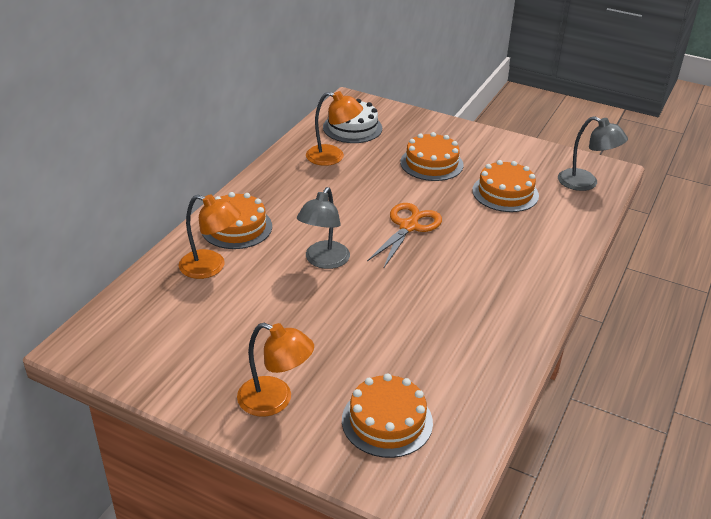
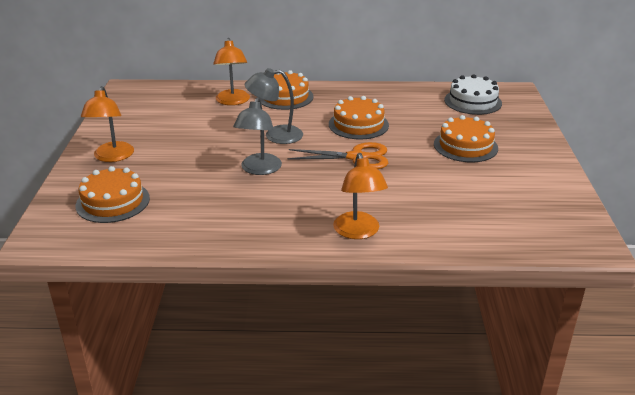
camera: 65 degrees right, 5 degrees down
(333, 157) = (417, 105): orange lamp -> orange lamp (358, 232)
(505, 193) = (464, 191): orange cake -> orange cake (358, 124)
(585, 183) = (543, 233): grey lamp -> grey lamp (259, 169)

